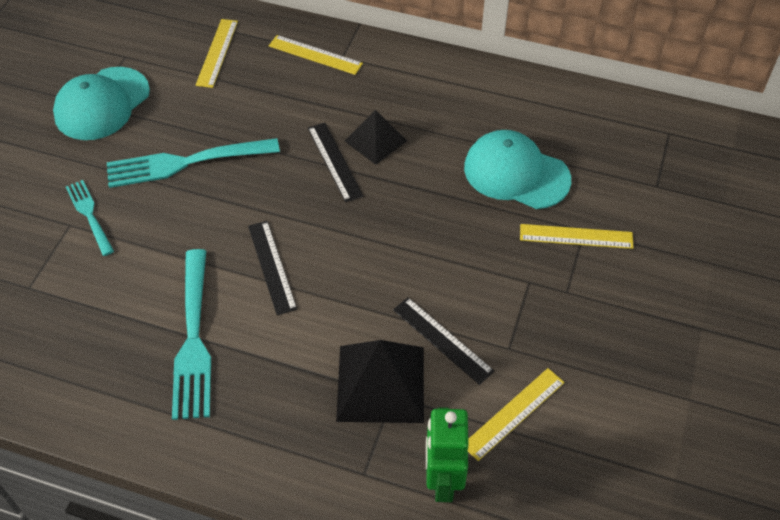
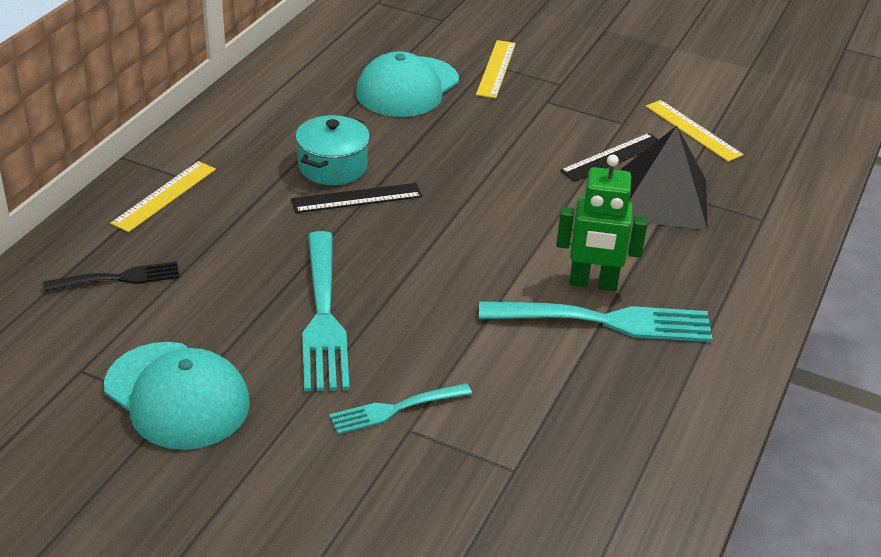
camera: 85 degrees left, 15 degrees down
(217, 52) = (118, 278): yellow ruler -> black fork
(271, 266) = (507, 256): black ruler -> none
(375, 141) = (332, 167): black pyramid -> turquoise pot
(443, 481) = (765, 176): green robot -> green robot (593, 283)

